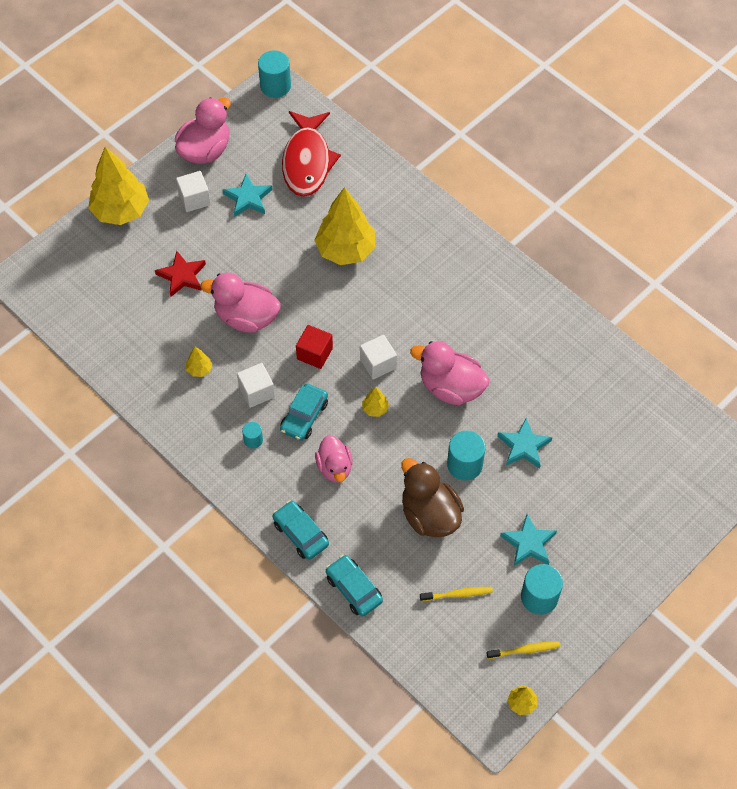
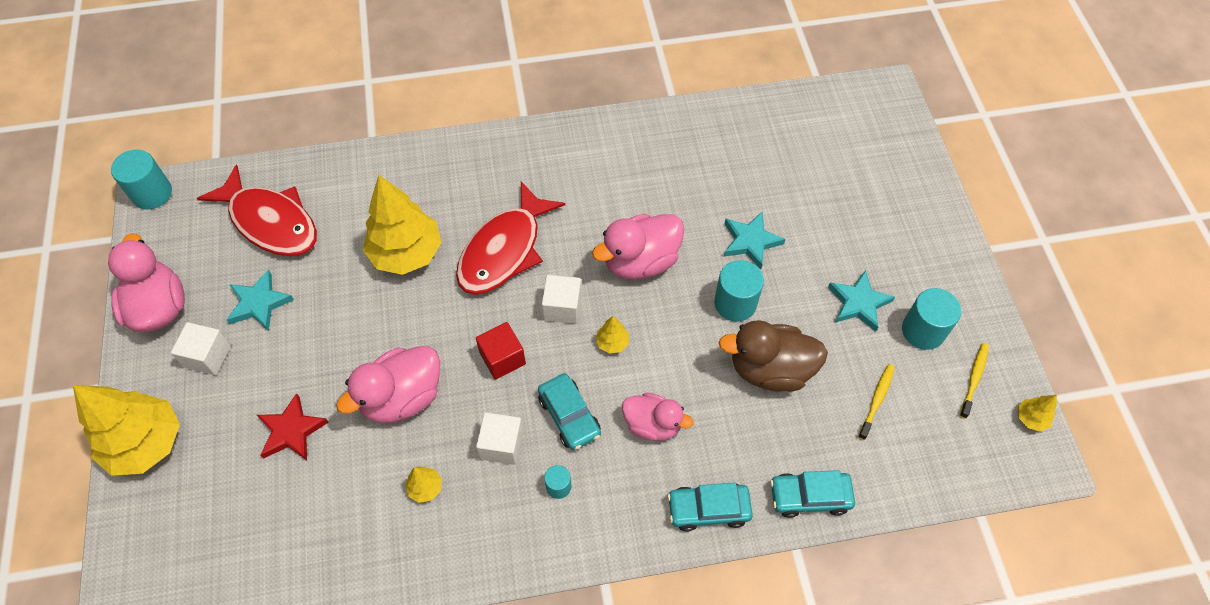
camera: 55 degrees left, 0 degrees up
(393, 303) = (504, 250): none -> red fish

